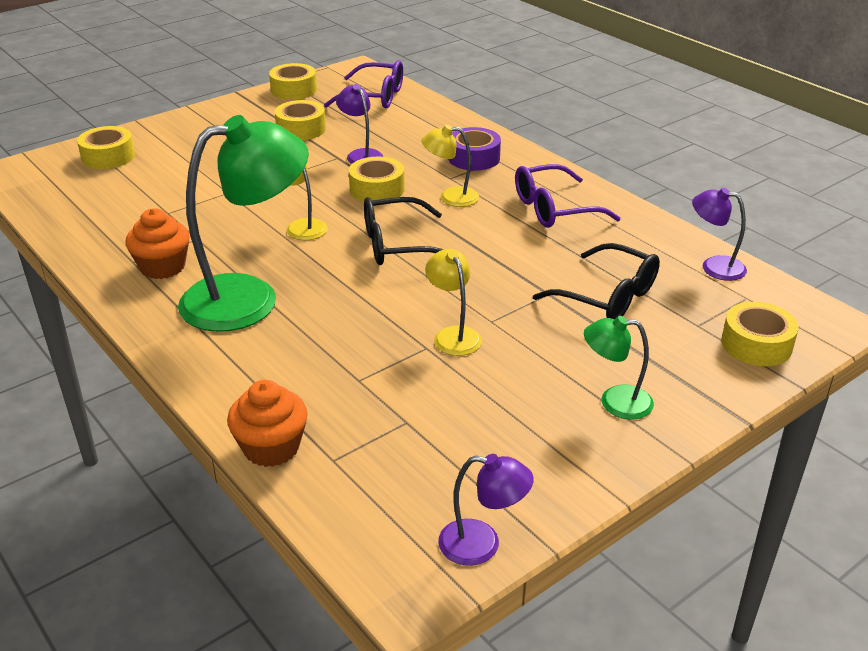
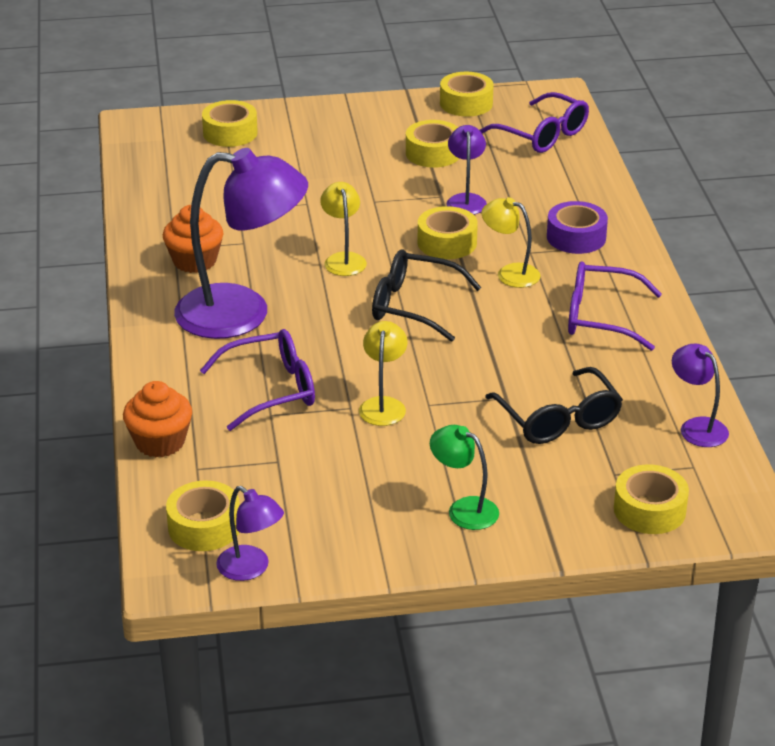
camera: 30 degrees right, 0 degrees up
(249, 298) = (242, 314): green lamp -> purple lamp
(338, 356) = (272, 390): none -> purple glasses
(394, 519) = (204, 526): none -> yellow tape

